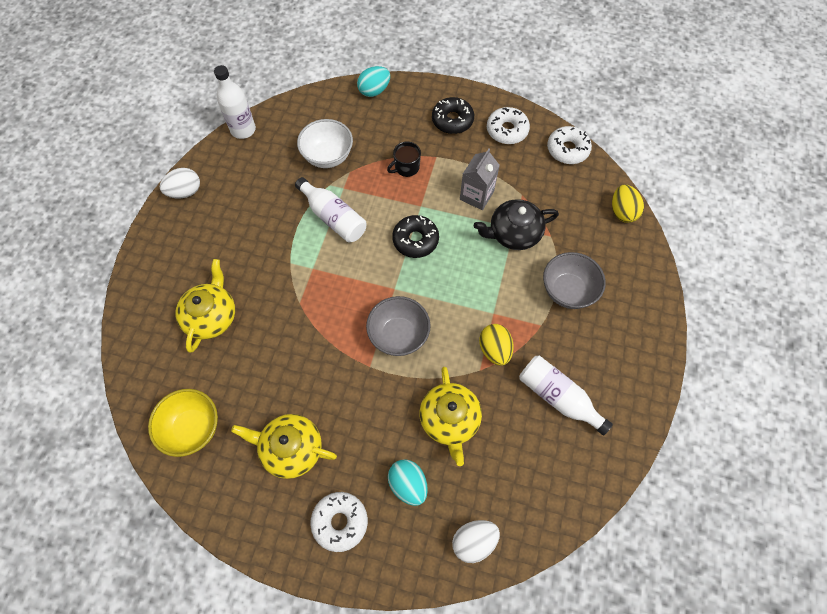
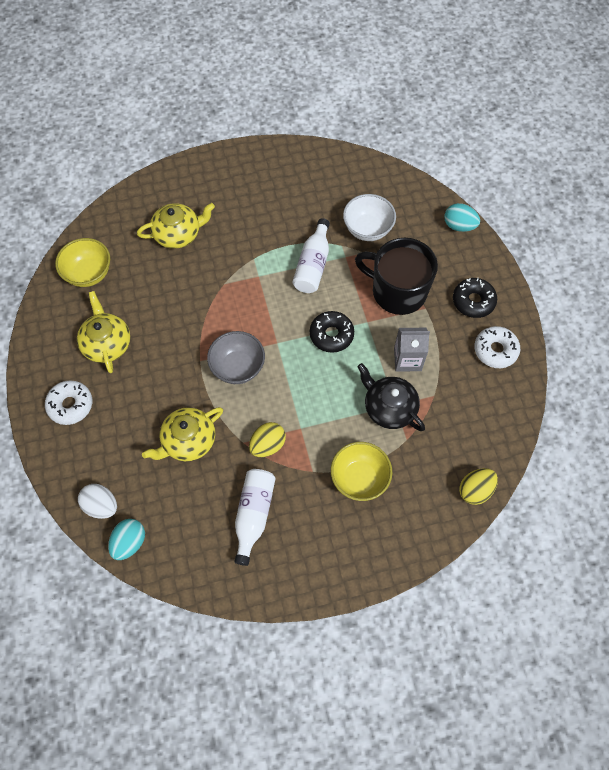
camera: 60 degrees right, 0 degrees up
(185, 192) = (269, 155): white egg -> none
(243, 130) = (350, 158): white bottle -> none
(406, 167) = (397, 291): black mug -> black mug, size x2.24
(408, 484) = (121, 437): turquoise egg -> turquoise egg (129, 542)
(567, 150) = (511, 411): white donut -> none
(567, 291) = (359, 478): grey bowl -> yellow bowl

